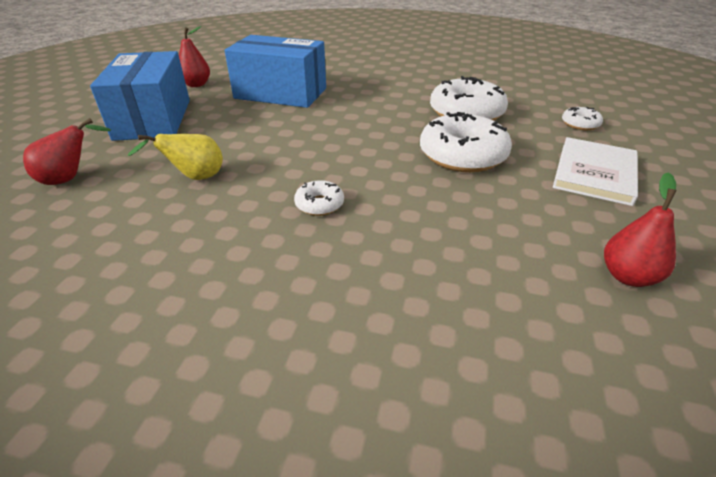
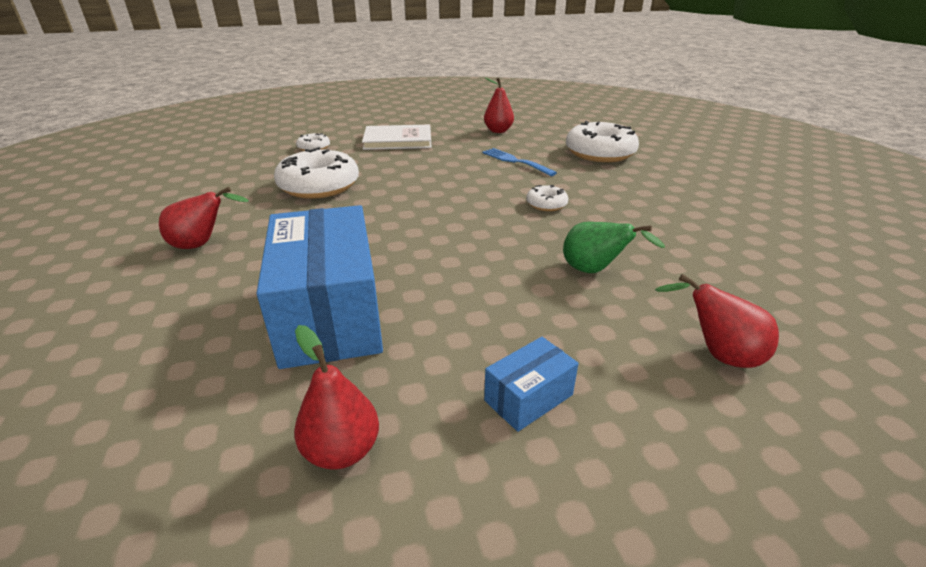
camera: 120 degrees left, 5 degrees down
(153, 119) = (528, 398): blue box -> blue box, size x0.44
(195, 178) = (594, 271): yellow pear -> green pear
(397, 75) = (202, 244): none -> red pear
(461, 235) = (515, 161): none -> blue fork
(462, 155) = (412, 175): white donut -> white donut (600, 153)

